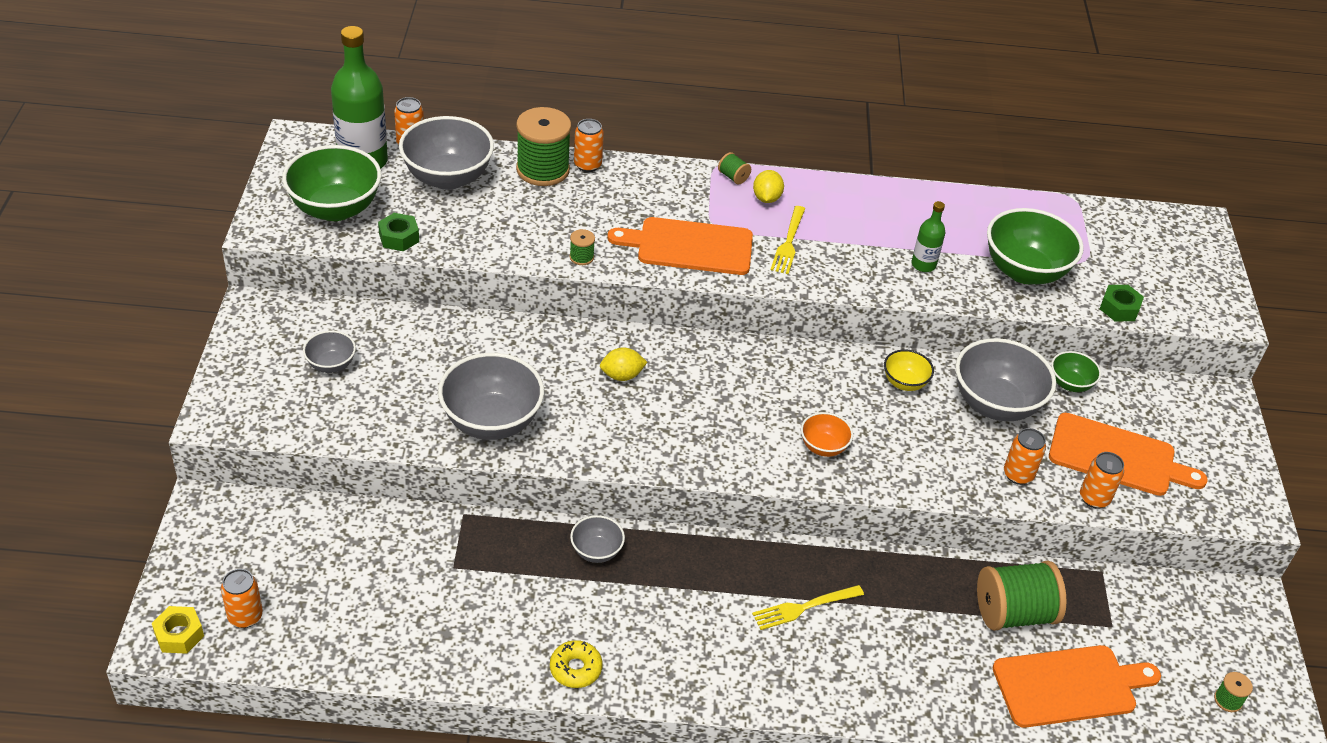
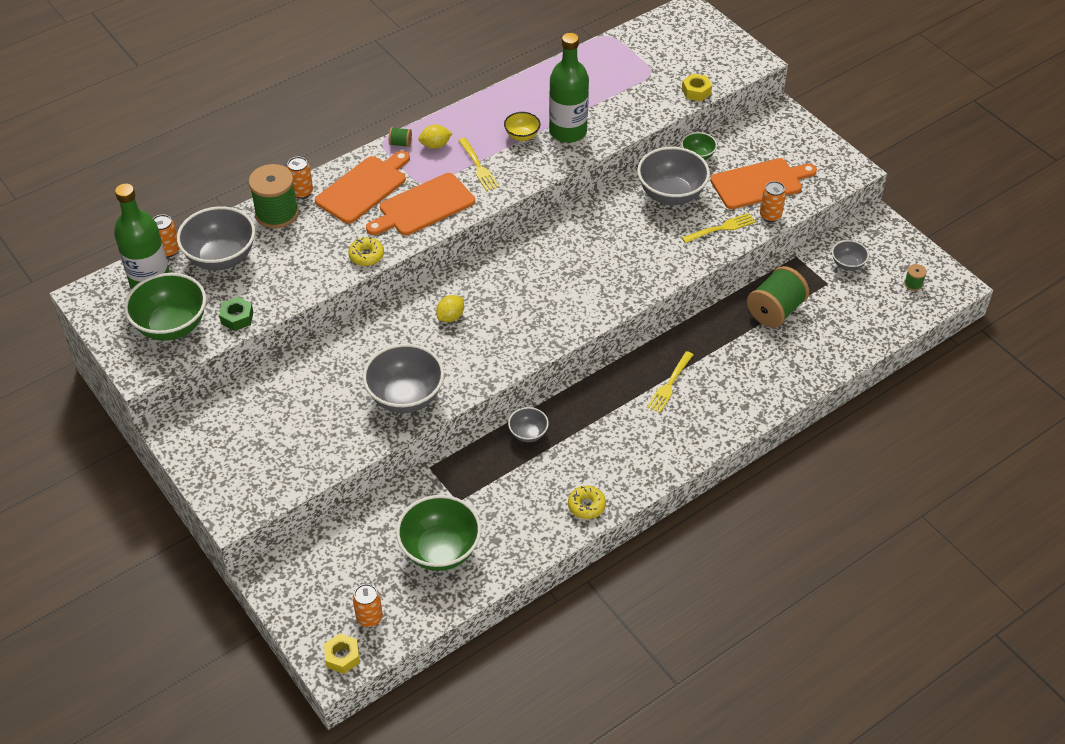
camera: 35 degrees left, 5 degrees up
(331, 364) = (266, 431): grey bowl -> grey bowl (847, 264)
(581, 257) = (366, 255): green spool -> yellow donut
(766, 198) = (435, 145): yellow lemon -> yellow lemon turned 75 degrees counterclockwise
(823, 447) = (606, 282): orange bowl -> none
(904, 383) = (611, 214): yellow bowl -> yellow bowl (522, 136)
(923, 265) = (568, 131): green bottle -> green bottle, size x2.00
(1018, 475) = (721, 228): orange can -> yellow fork
(1024, 271) = (626, 100): green bowl -> green bowl (440, 550)
(1070, 686) = (836, 330): orange cutting board -> orange cutting board (364, 188)
(1119, 308) = (696, 91): green nut -> yellow nut

